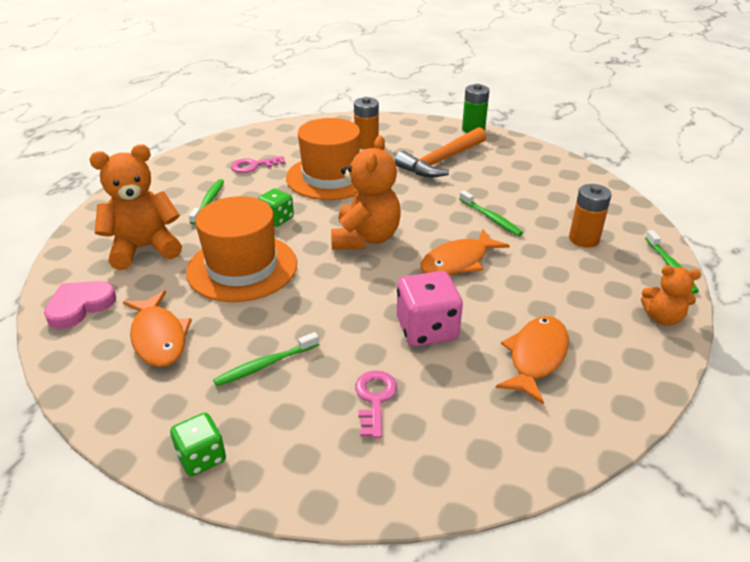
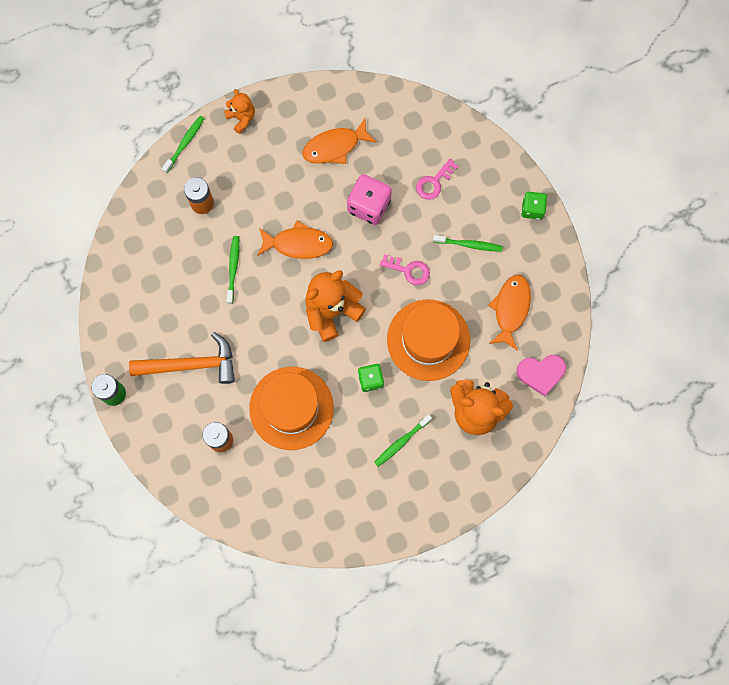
camera: 140 degrees left, 40 degrees up
(253, 166) = (335, 473): pink key -> pink key (408, 270)

